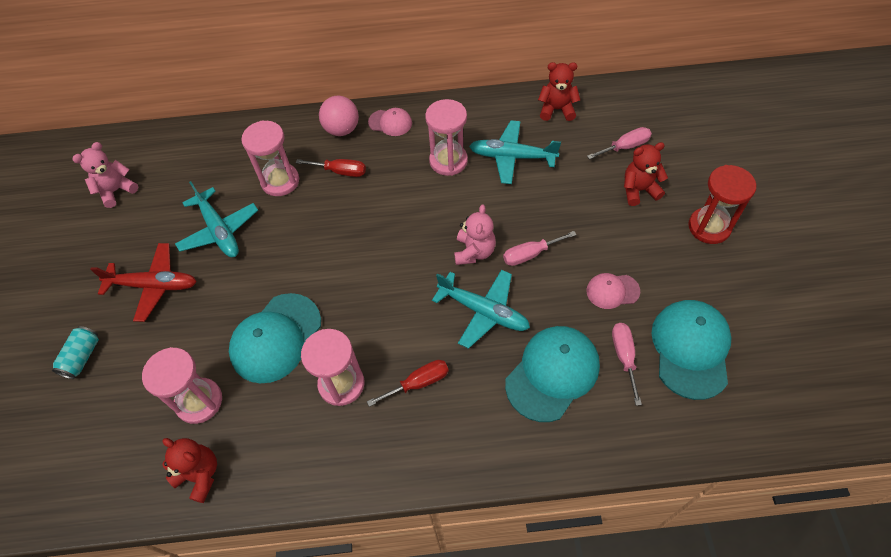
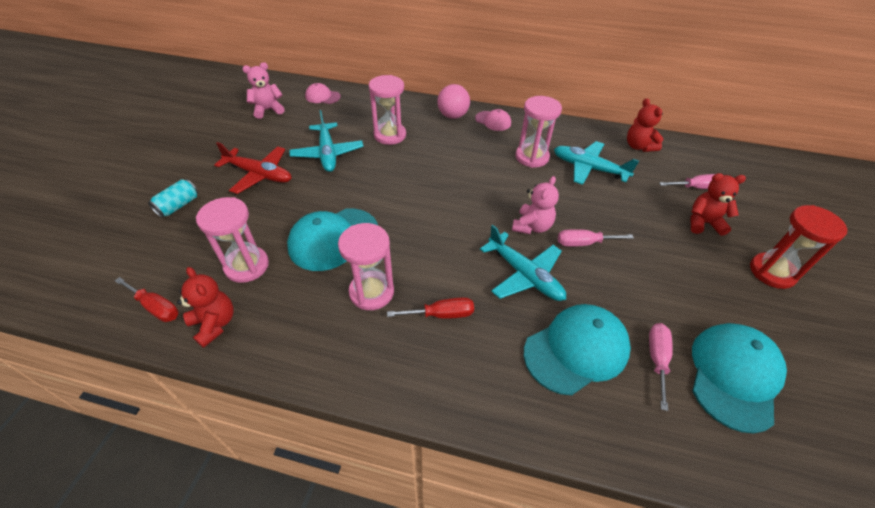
camera: 15 degrees right, 10 degrees down
(340, 171) = (440, 141): red screwdriver -> red screwdriver (156, 307)
(557, 109) = (638, 146): red teddy bear -> red teddy bear turned 135 degrees counterclockwise
(612, 291) = (658, 296): pink cap -> pink cap (322, 96)

